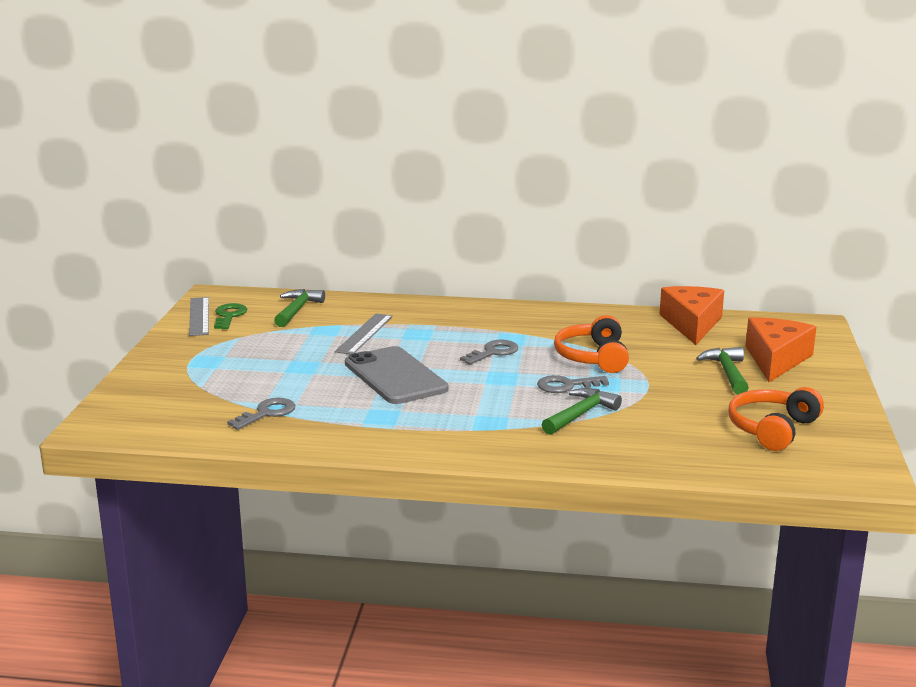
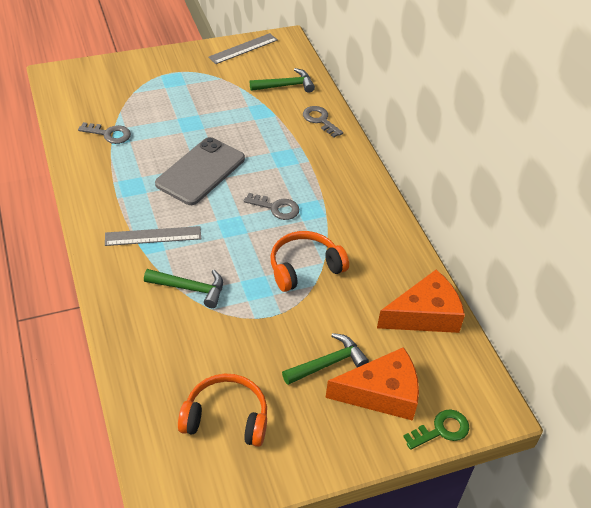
camera: 60 degrees right, 25 degrees up
(229, 316) = (253, 60): green key -> green key (441, 430)
(365, 334) = (266, 132): grey ruler -> grey ruler (153, 236)
(566, 386) = (239, 267): grey key -> grey key (320, 120)

